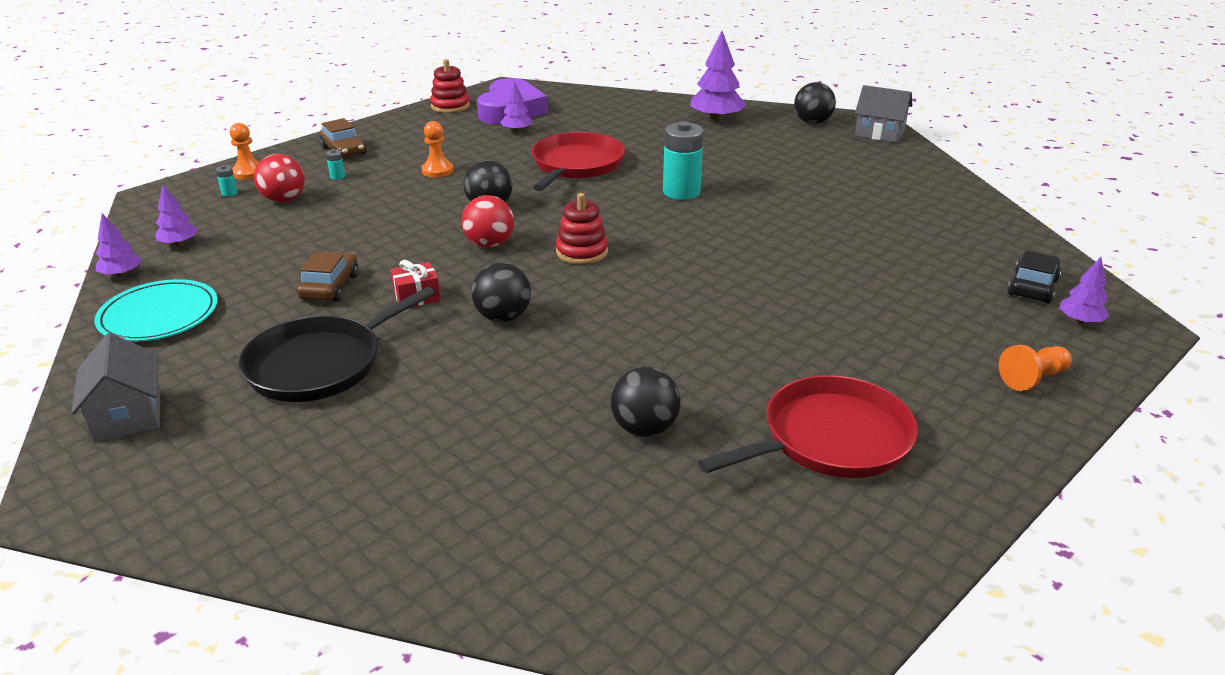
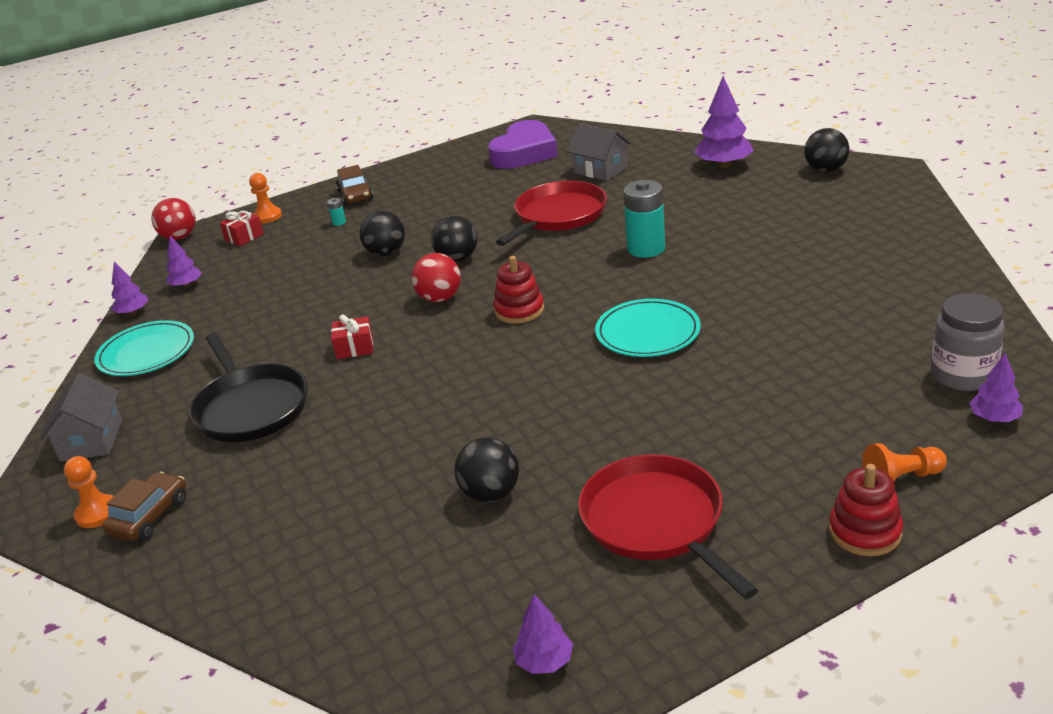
camera: 20 degrees right, 0 degrees up
(229, 193) = (244, 237): turquoise battery -> red gift
(283, 200) = (285, 245): red ball -> red ball (179, 237)
(320, 364) = (250, 407): black pan -> black pan turned 90 degrees counterclockwise
(330, 287) = (288, 334): brown car -> brown car (149, 516)
(437, 170) = (428, 218): orange pawn -> orange pawn (97, 513)
(450, 106) = (470, 148): red stacking toy -> red stacking toy (865, 532)
(503, 317) = (418, 373): black ball -> black ball (386, 253)
(517, 131) = (519, 176): purple tree -> purple tree (544, 661)
(724, 266) = (647, 332): none -> turquoise plate
(830, 439) = (656, 522): red pan -> red pan turned 105 degrees counterclockwise
(880, 133) = (894, 184): grey house -> grey house (600, 170)
(1032, 287) = (962, 375): black car -> grey jar

